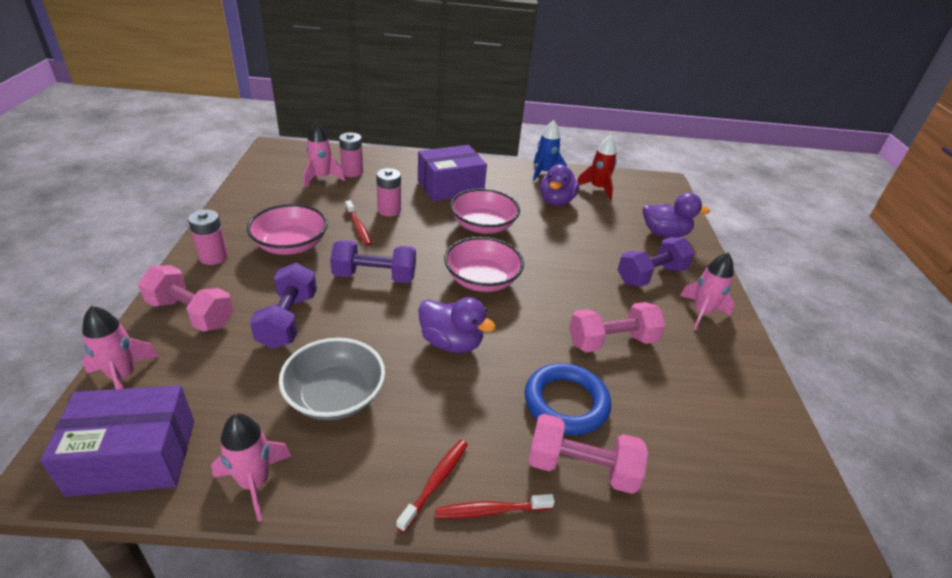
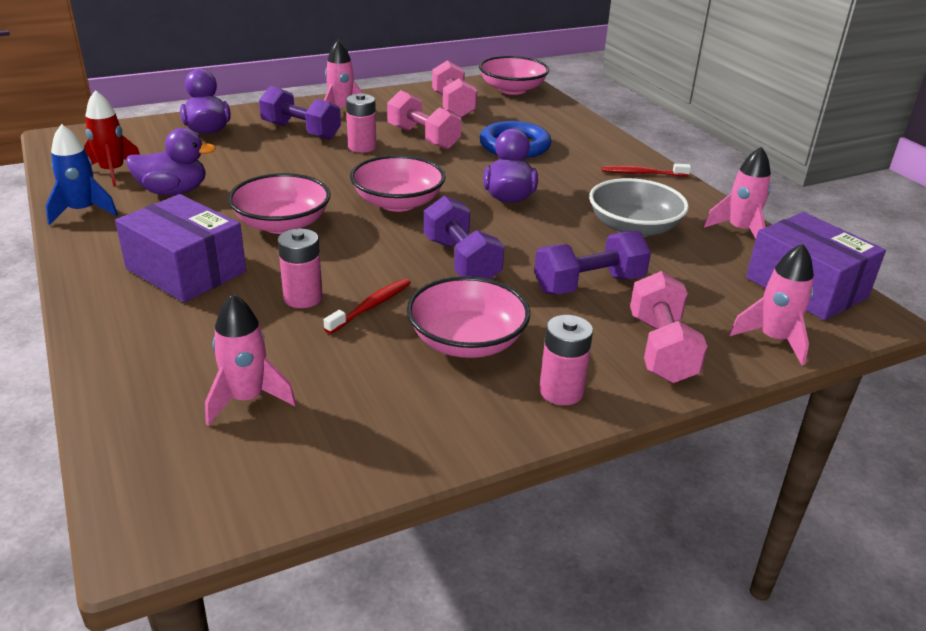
camera: 115 degrees left, 5 degrees down
(352, 172) = (198, 375): pink battery -> pink battery (362, 147)
(491, 510) = (634, 154): red toothbrush -> none
(581, 468) = (564, 135): pink dumbbell -> pink dumbbell (453, 106)
(771, 498) = (512, 89): none -> pink bowl

